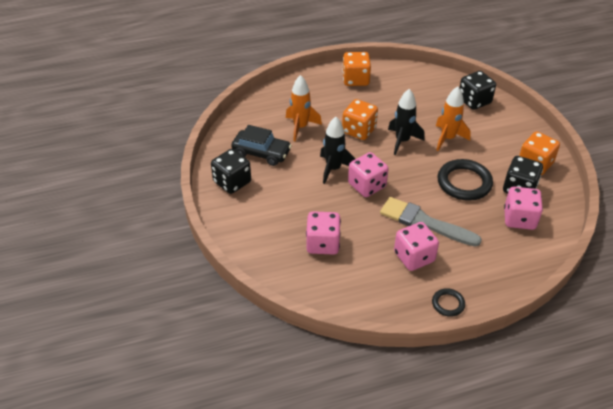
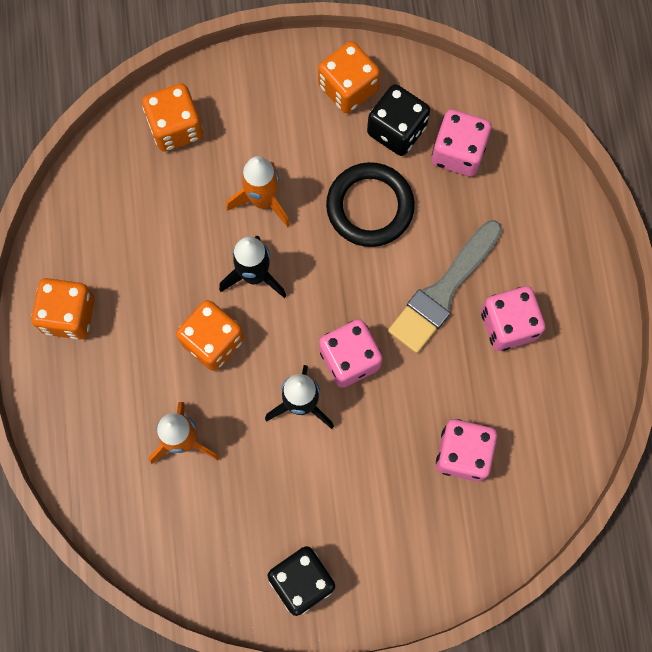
camera: 80 degrees left, 30 degrees up
(261, 153) = (238, 521): black car -> none
(448, 304) = (598, 301): black ring -> none
(474, 101) = (175, 127): black dice -> orange dice

